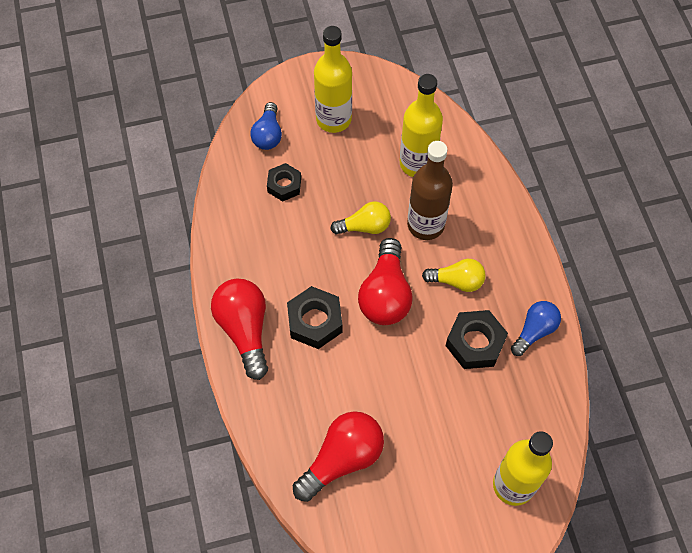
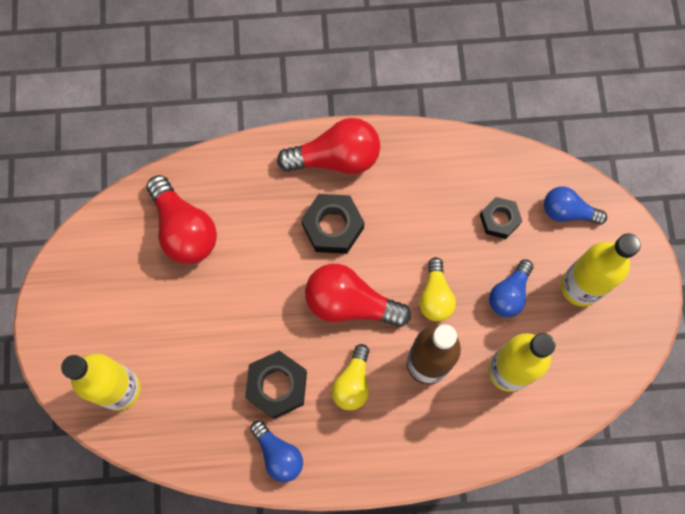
camera: 100 degrees right, 10 degrees up
(351, 170) = (509, 294): none -> blue light bulb

